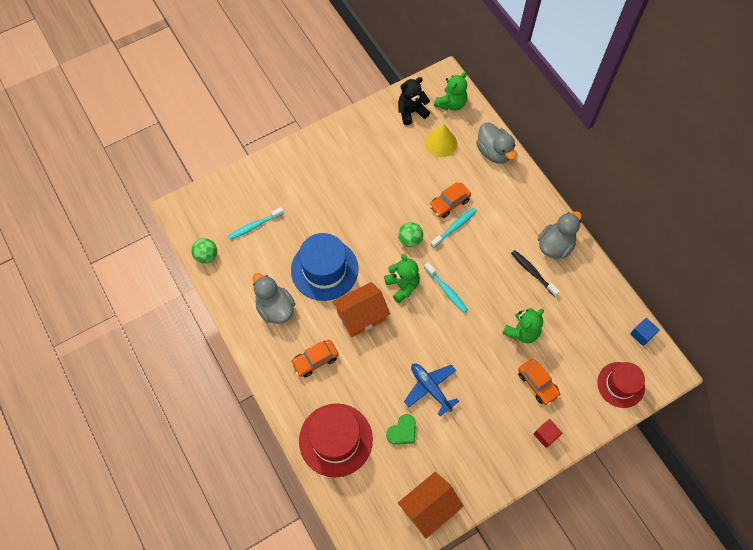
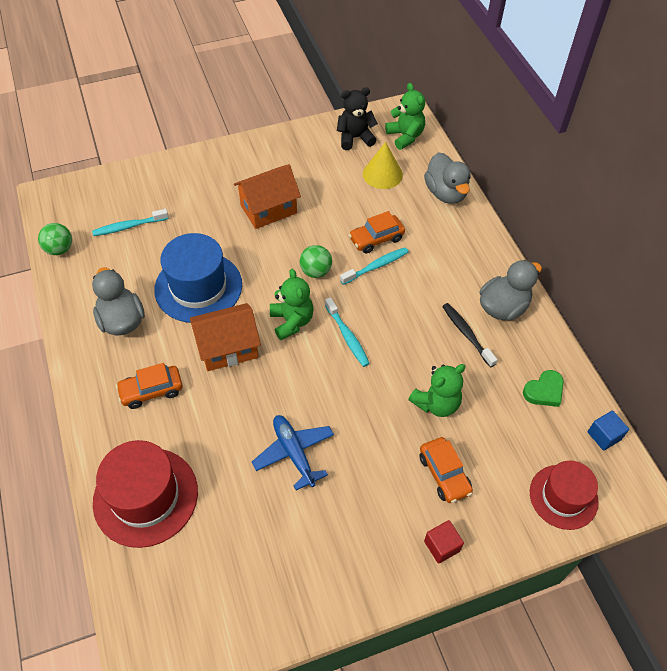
camera: 10 degrees right, 10 degrees down
(402, 431) = (240, 502): green heart -> green heart (544, 391)
(429, 508) = (248, 616): orange house -> orange house (268, 209)
(451, 103) = (405, 136): green teddy bear -> green teddy bear turned 75 degrees counterclockwise

